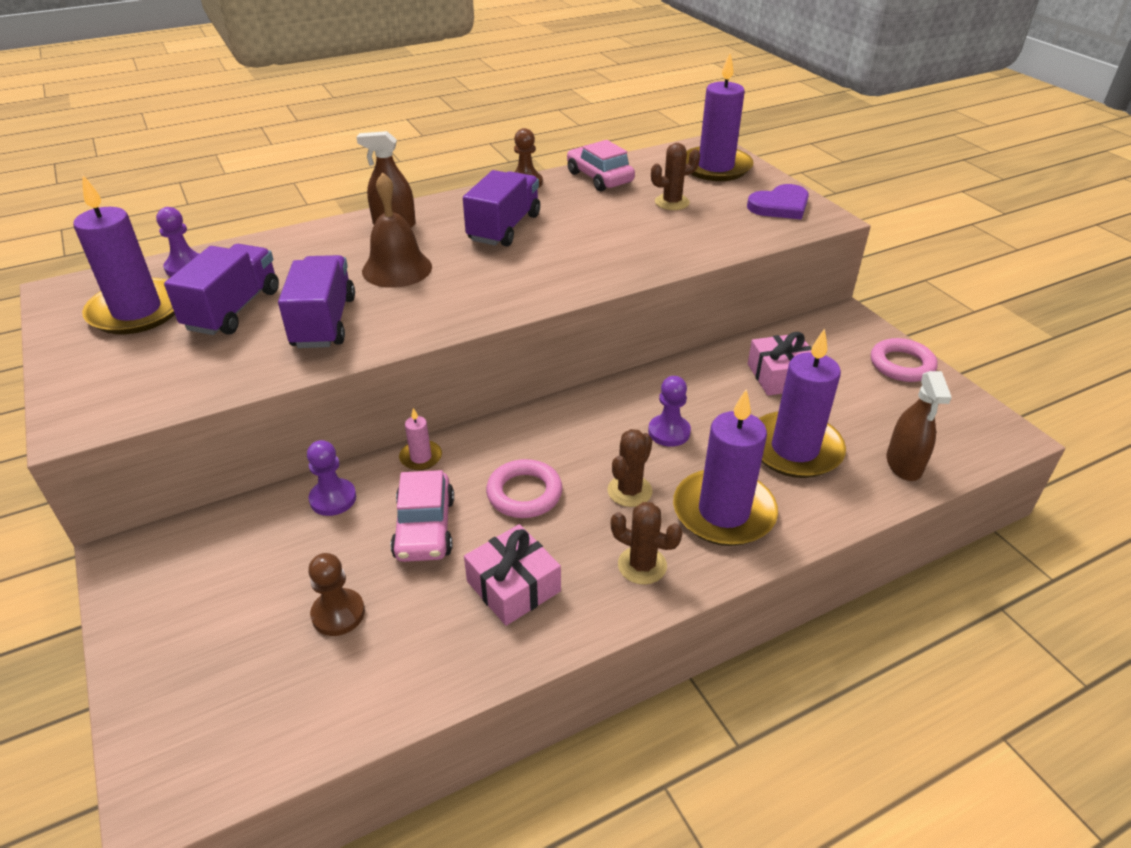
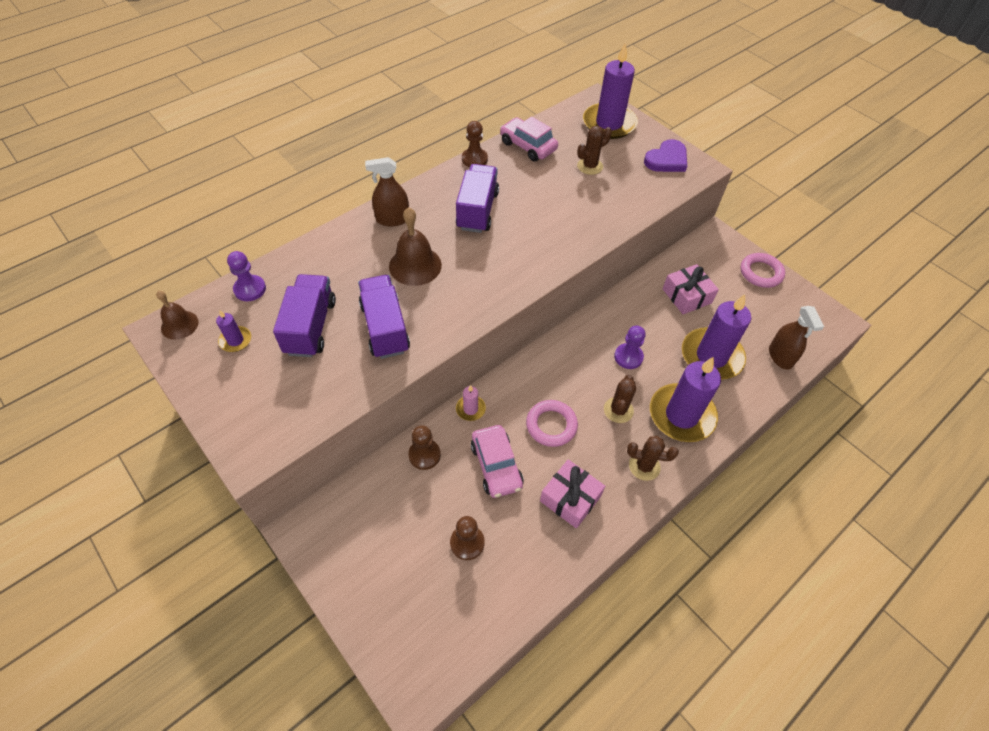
camera: 15 degrees left, 15 degrees up
(84, 289) = (179, 325): none -> brown bell
(137, 311) = (235, 340): purple candle -> purple candle, size x0.44
(333, 499) = (424, 455): purple pawn -> brown pawn

